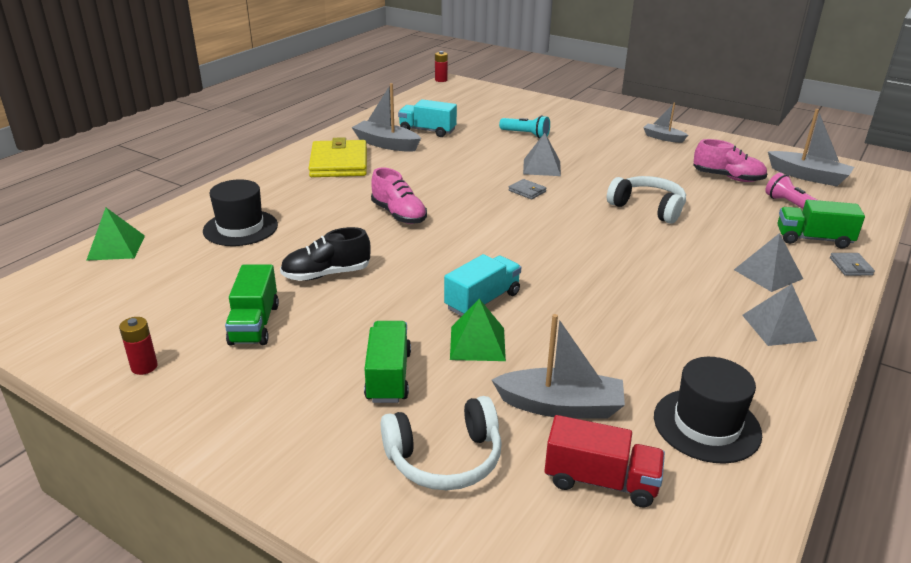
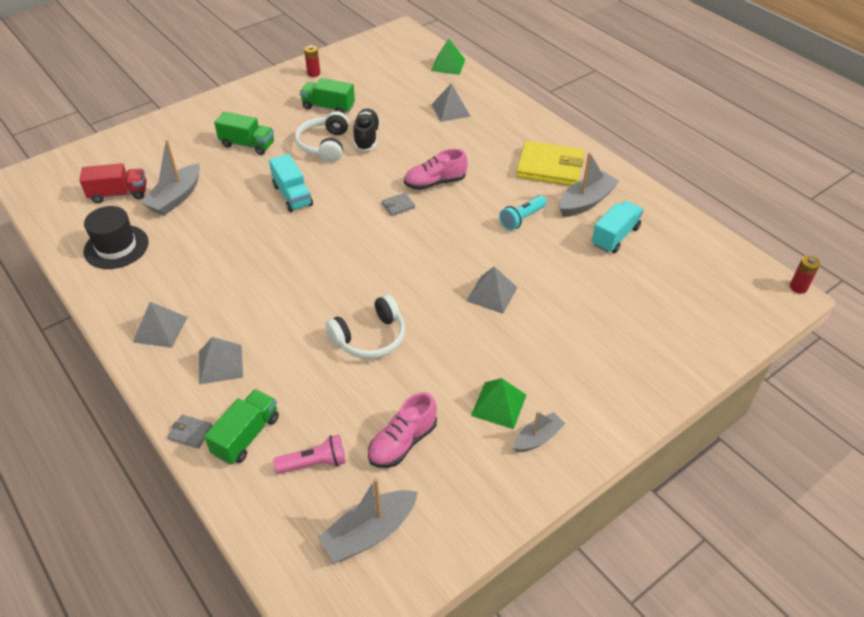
camera: 110 degrees right, 15 degrees up
(240, 228) = (450, 110): black hat -> grey pyramid
(445, 458) = (175, 150): white headphones -> white headphones (324, 145)
(477, 343) = (251, 182): green pyramid -> green pyramid (499, 405)
(525, 134) = (584, 309): turquoise flashlight -> turquoise flashlight (522, 219)
(527, 191) = (443, 267): grey wallet -> grey wallet (398, 206)
(601, 481) = (119, 194): red truck -> red truck turned 135 degrees counterclockwise

